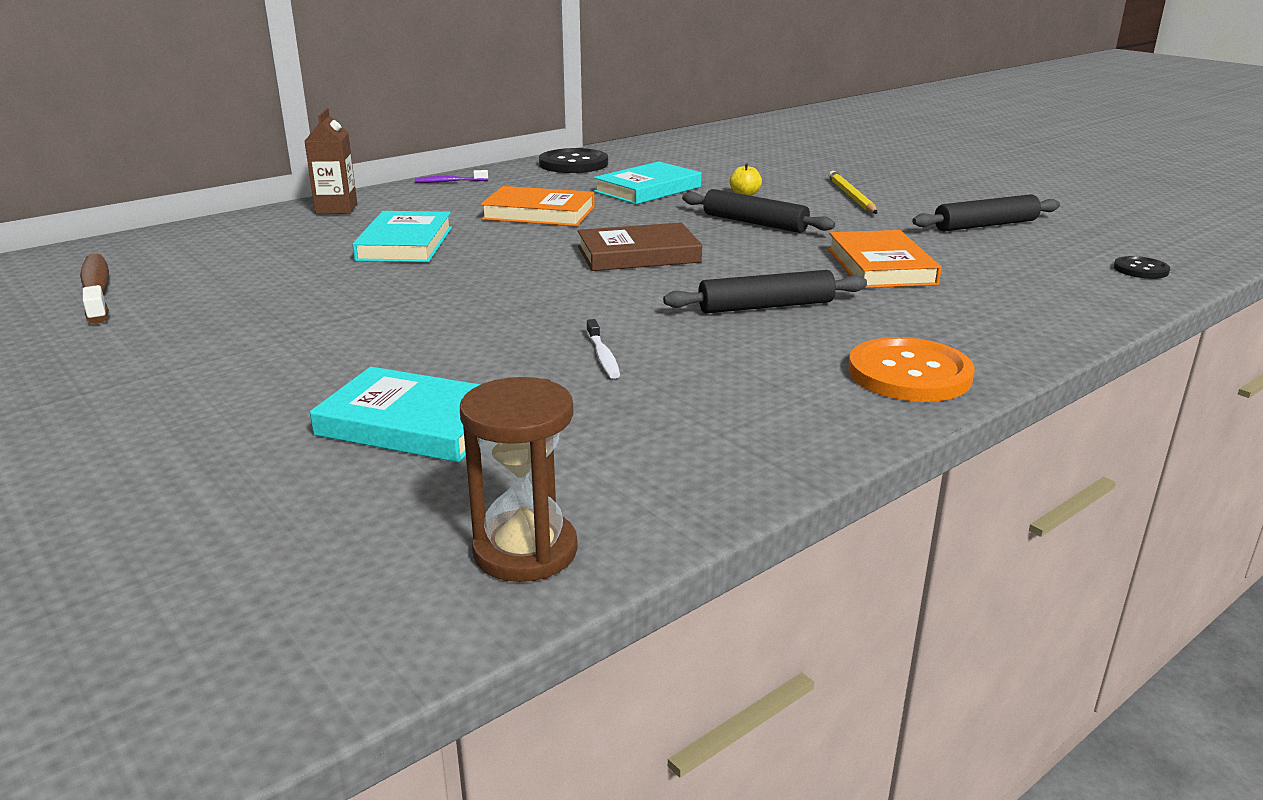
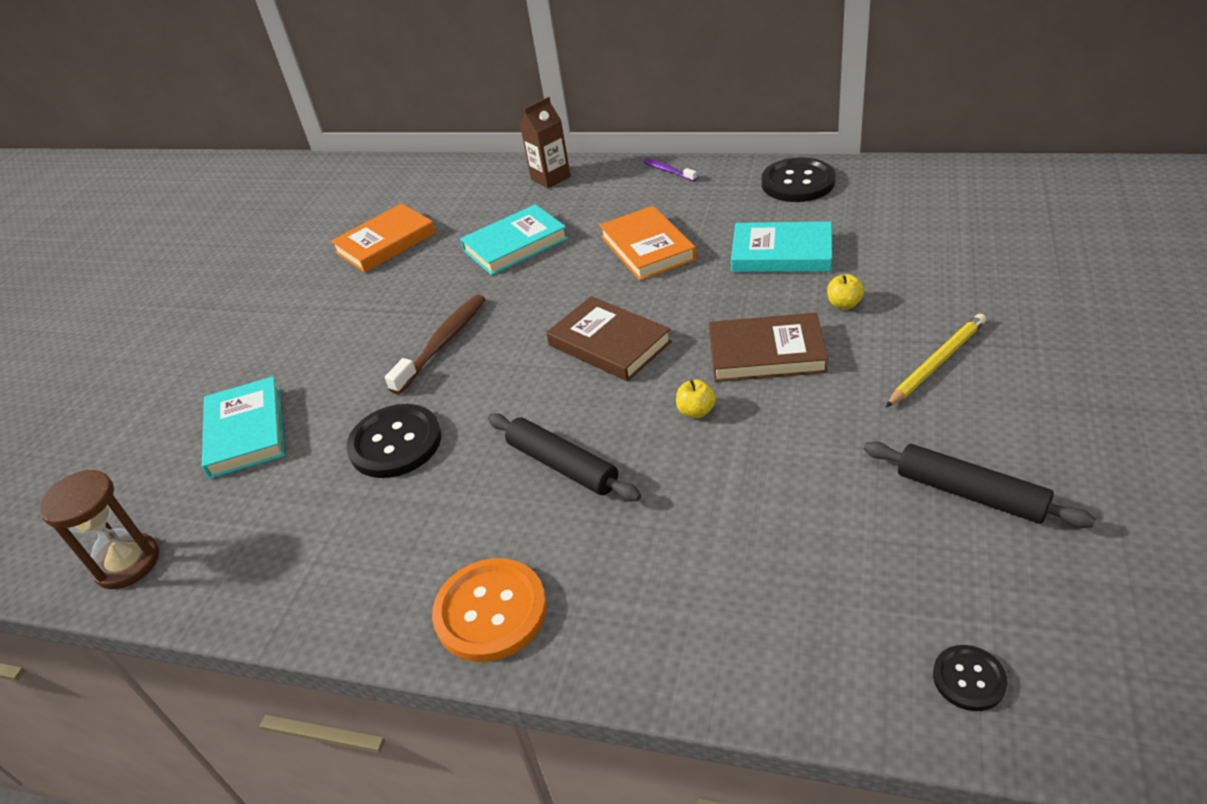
camera: 60 degrees right, 15 degrees up
(97, 290) = (336, 214): brown toothbrush -> brown toothbrush (443, 343)
(603, 356) = (395, 443): white toothbrush -> black button
(755, 223) = (766, 353): black rolling pin -> brown book
(781, 255) = (696, 411): none -> yellow apple
(881, 266) = (737, 481): orange book -> orange book (386, 243)

